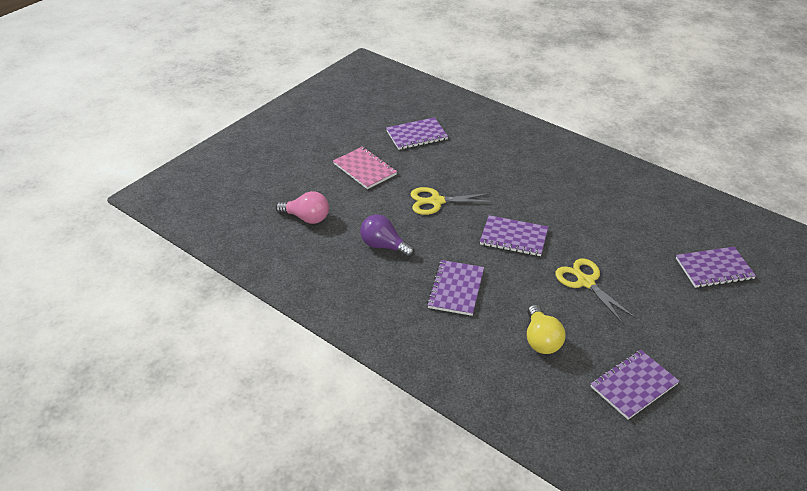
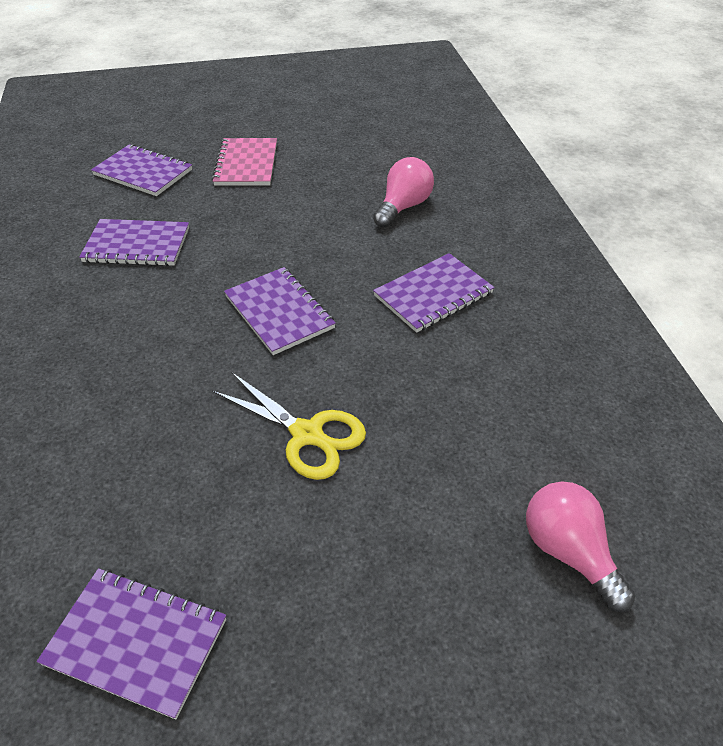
camera: 140 degrees left, 5 degrees up
(365, 169) = (349, 611): pink notebook -> pink notebook (246, 164)
(384, 246) = (472, 406): purple light bulb -> none
(541, 340) = (403, 207): yellow light bulb -> pink light bulb
(586, 282) = (280, 225): yellow scissors -> none
(633, 385) = (371, 146): purple notebook -> purple notebook (137, 245)

